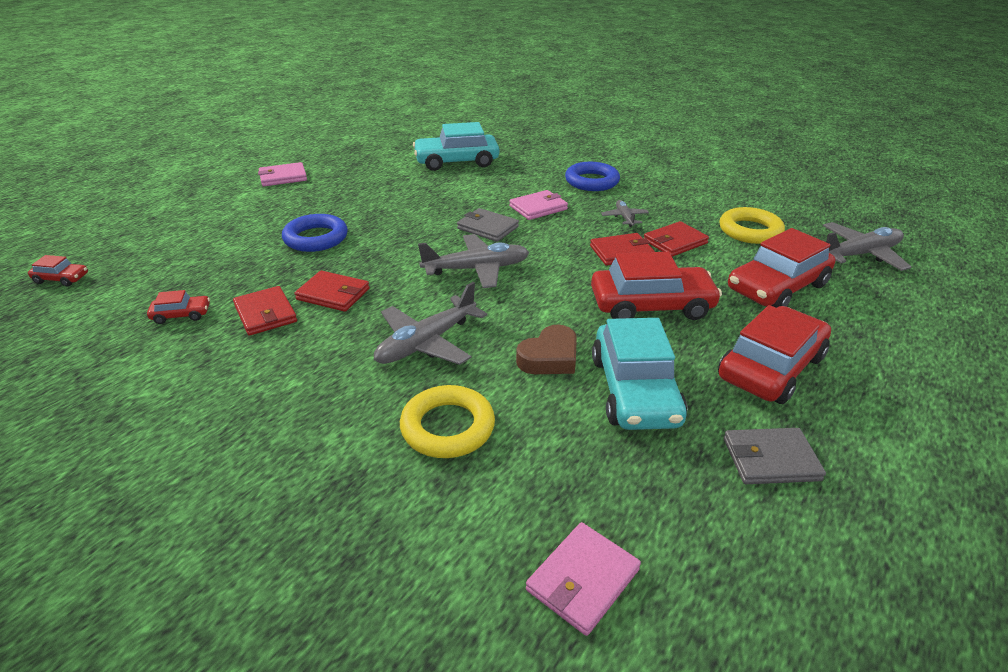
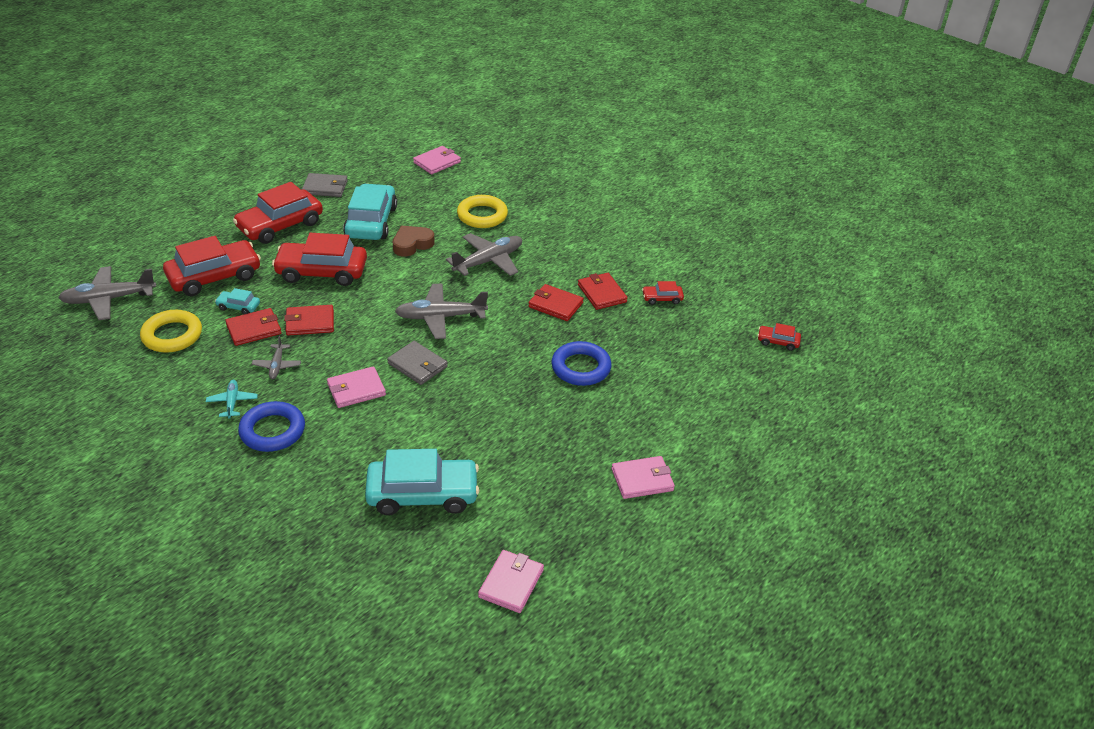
camera: 175 degrees left, 5 degrees up
(389, 136) = (511, 583): none -> pink wallet
(640, 193) = (232, 402): none -> turquoise plane
(713, 260) = (238, 307): none -> turquoise car

